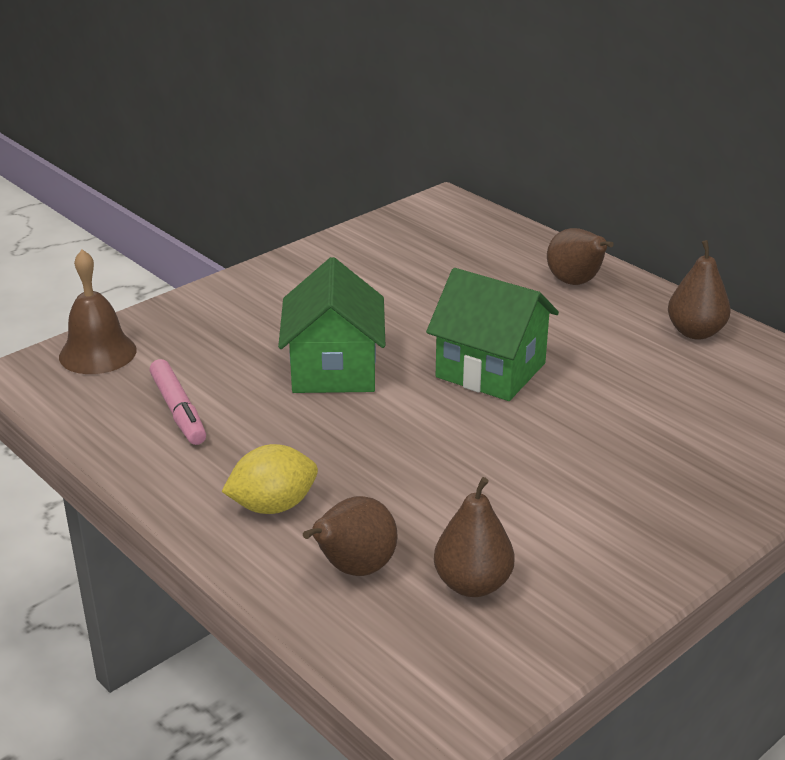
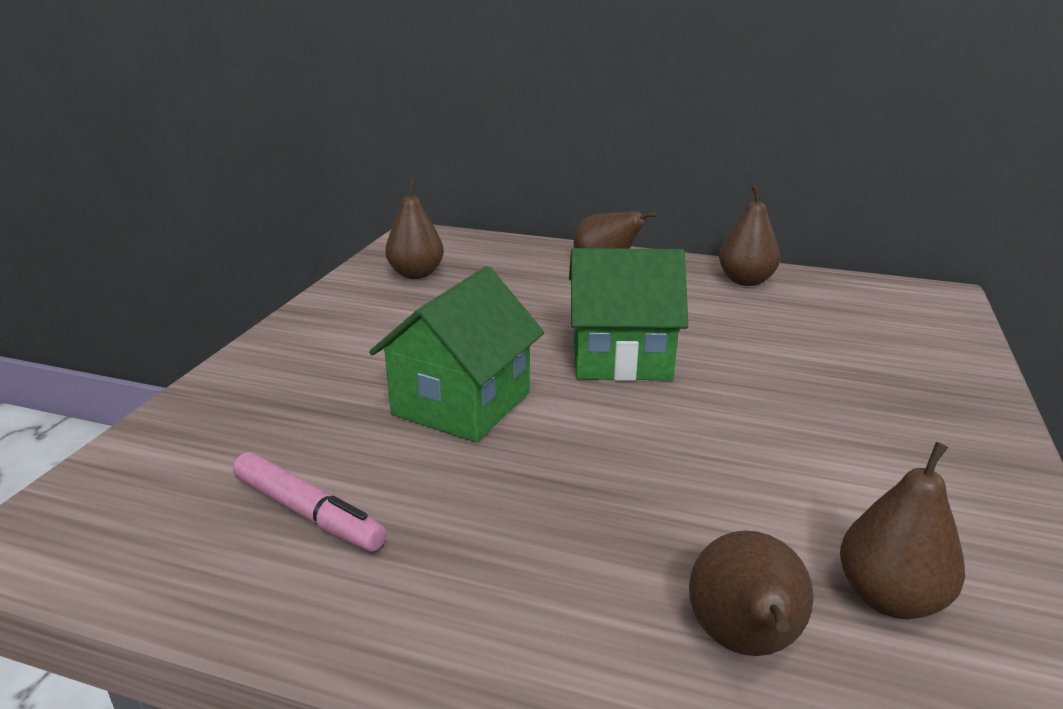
camera: 30 degrees left, 5 degrees down
(97, 353) = (130, 475): brown bell -> none
(273, 506) = (553, 596): yellow lemon -> none
(334, 369) = (462, 403): green house -> green house turned 60 degrees clockwise
(404, 245) = (416, 274): none -> brown pear

